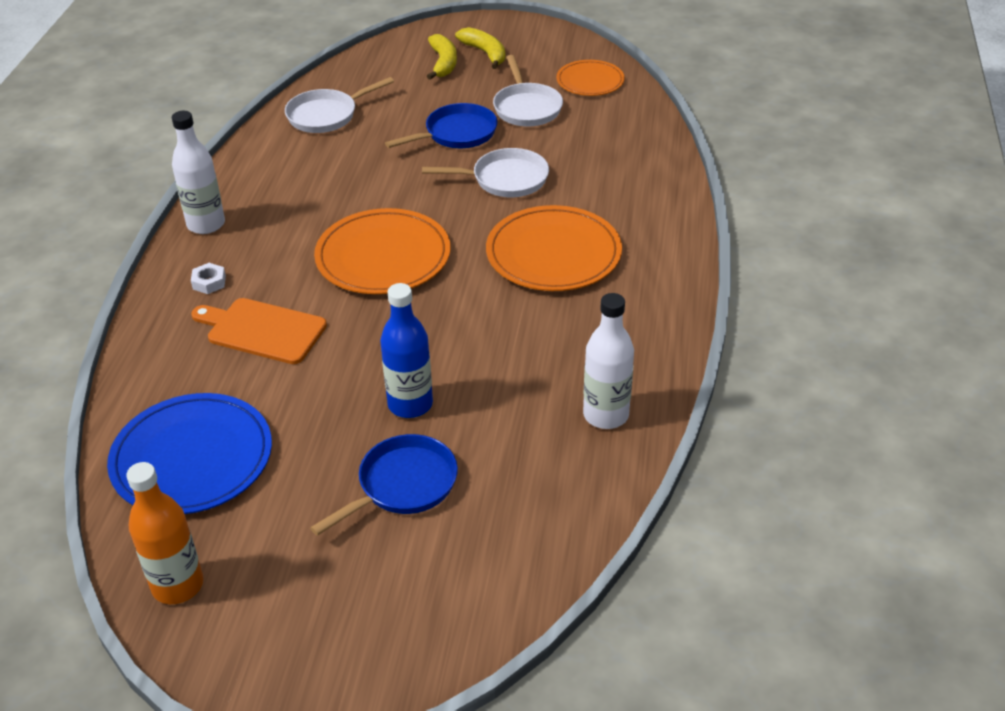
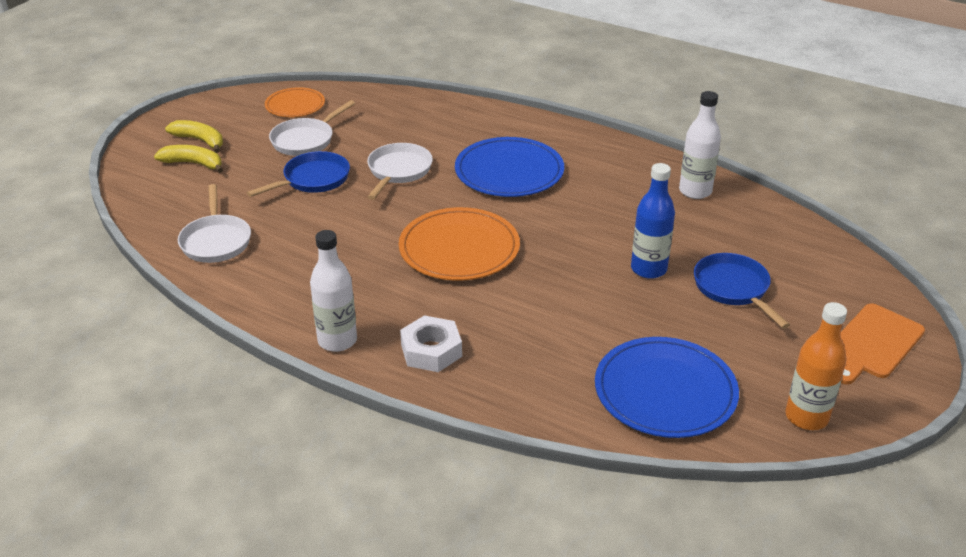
camera: 70 degrees left, 5 degrees down
(209, 282) = (431, 350): white nut -> white nut, size x1.81
(262, 330) = (519, 329): orange cutting board -> orange cutting board (873, 344)
(456, 134) = (313, 179): blue pan -> blue pan turned 60 degrees clockwise
(485, 53) = (200, 140): yellow banana -> yellow banana turned 45 degrees clockwise
(526, 108) = (305, 140): white pan -> white pan turned 120 degrees clockwise
(553, 253) = (509, 171): orange plate -> blue plate

